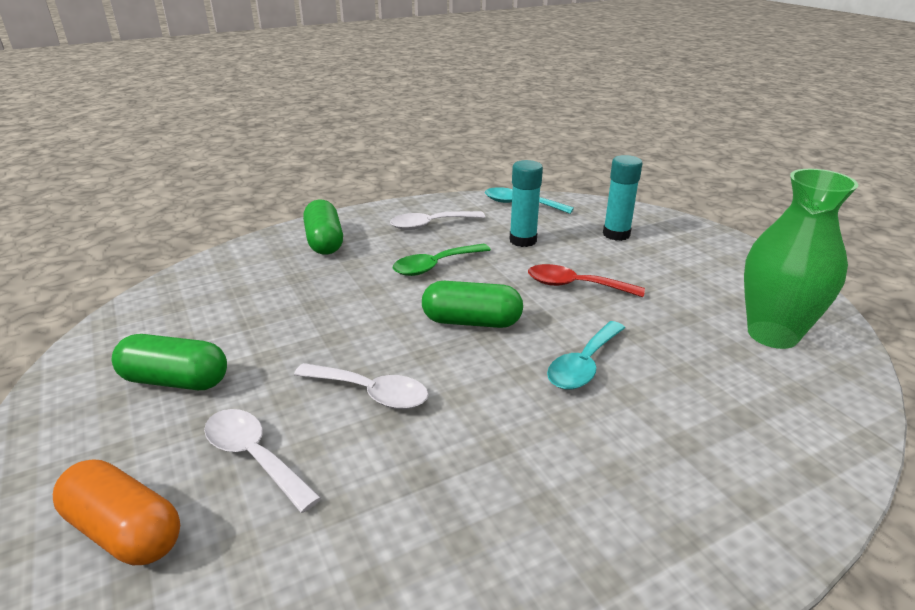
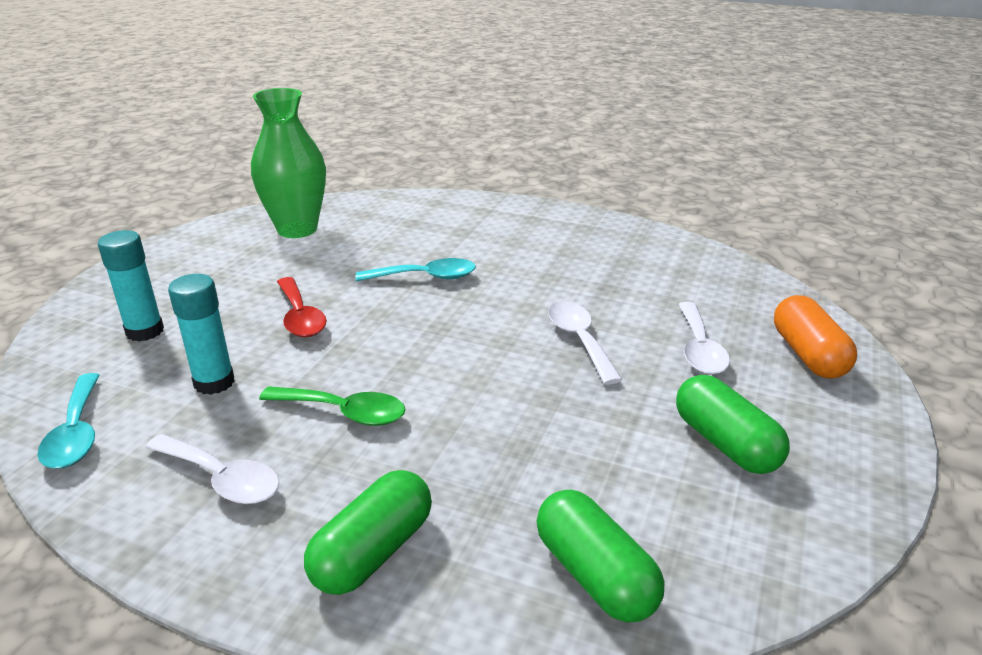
camera: 130 degrees left, 0 degrees up
(471, 322) = (428, 341): green capsule -> green capsule (595, 575)

